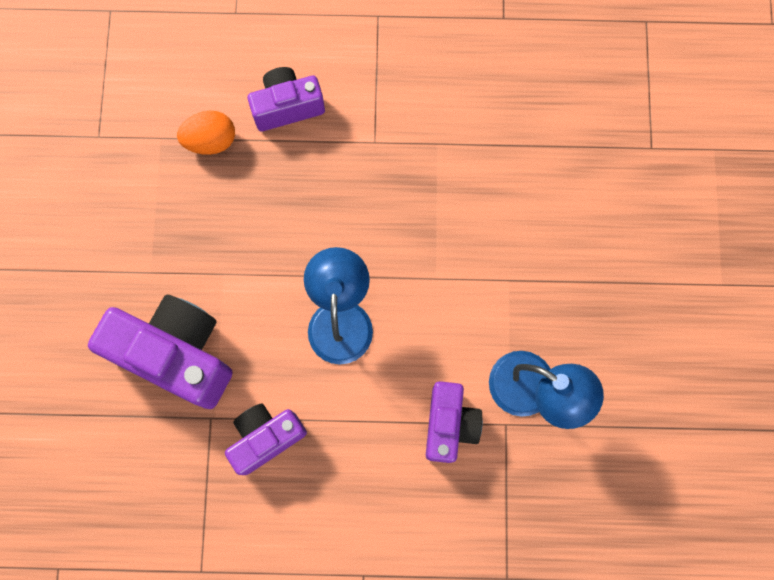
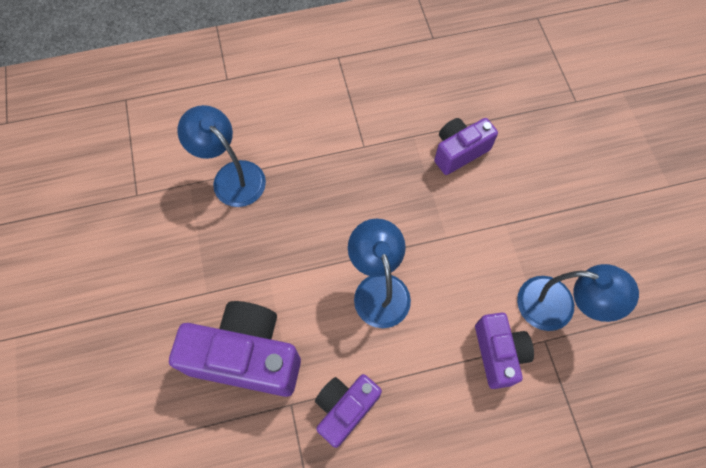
camera: 15 degrees left, 10 degrees down
(211, 141) = (231, 176): orange egg -> blue lamp
(287, 107) = (287, 136): purple camera -> purple camera (459, 152)

